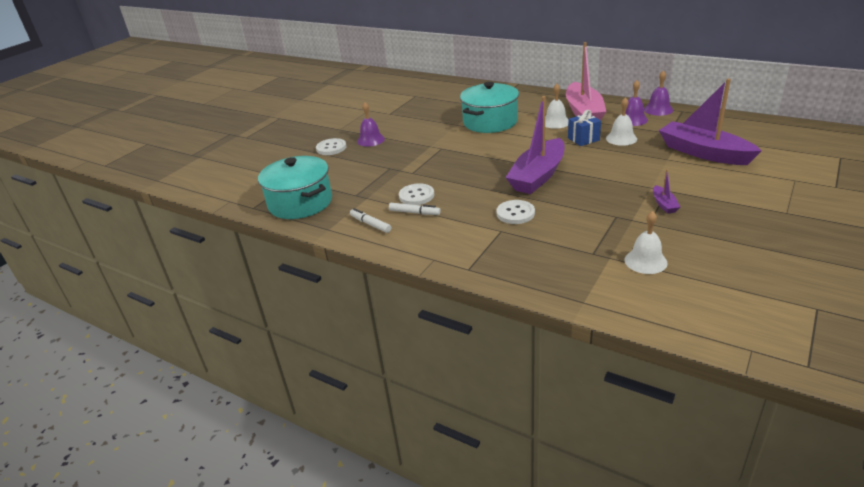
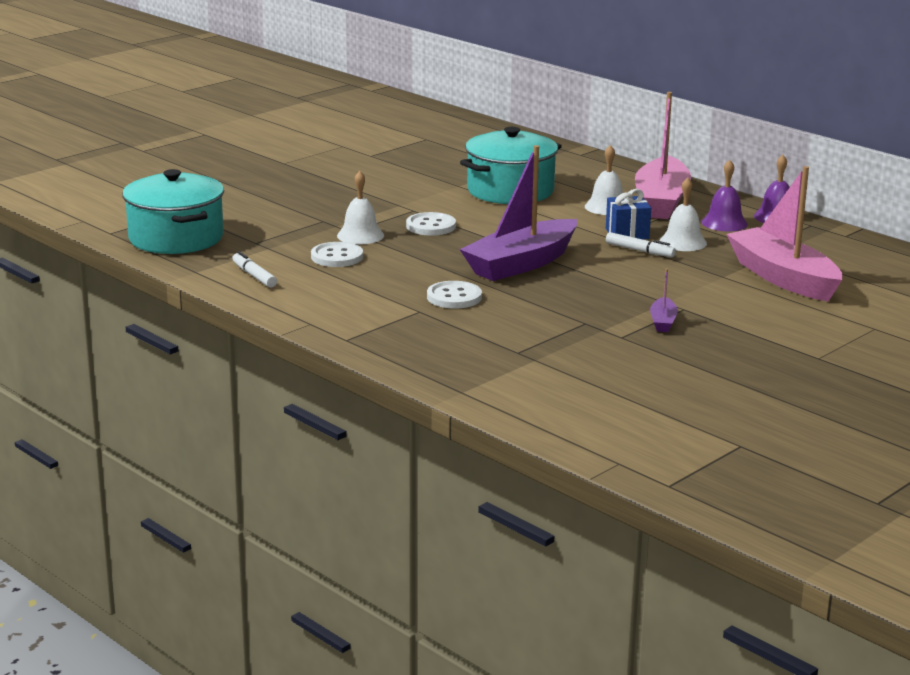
camera: 10 degrees right, 10 degrees down
(331, 148) = (257, 183): white button -> white button (431, 226)
(370, 140) = (319, 183): purple bell -> none
(414, 213) = (320, 274): white marker -> white marker (639, 251)
(645, 261) = (577, 370): white bell -> white bell (360, 235)
(703, 153) = (783, 278): purple boat -> pink boat

